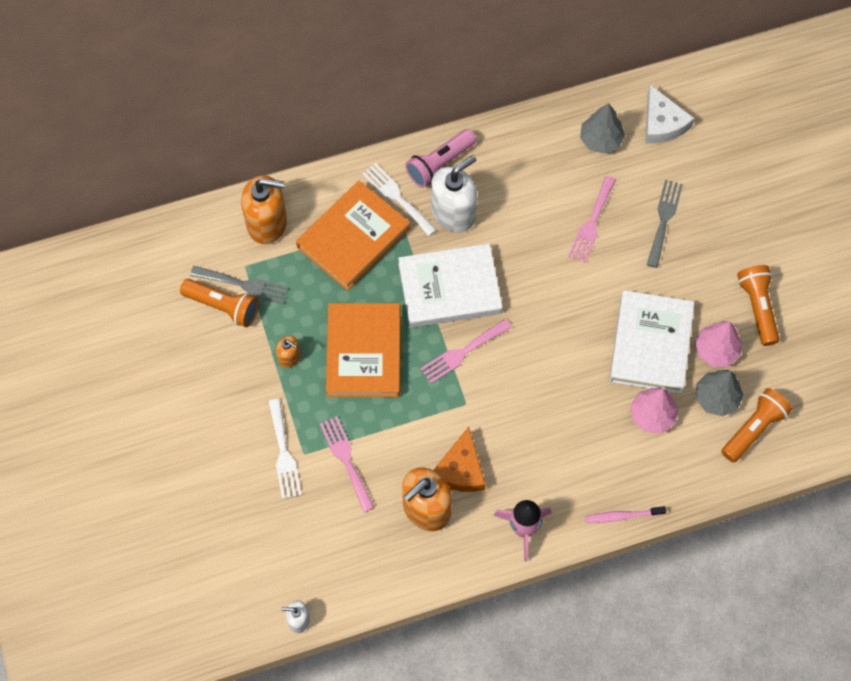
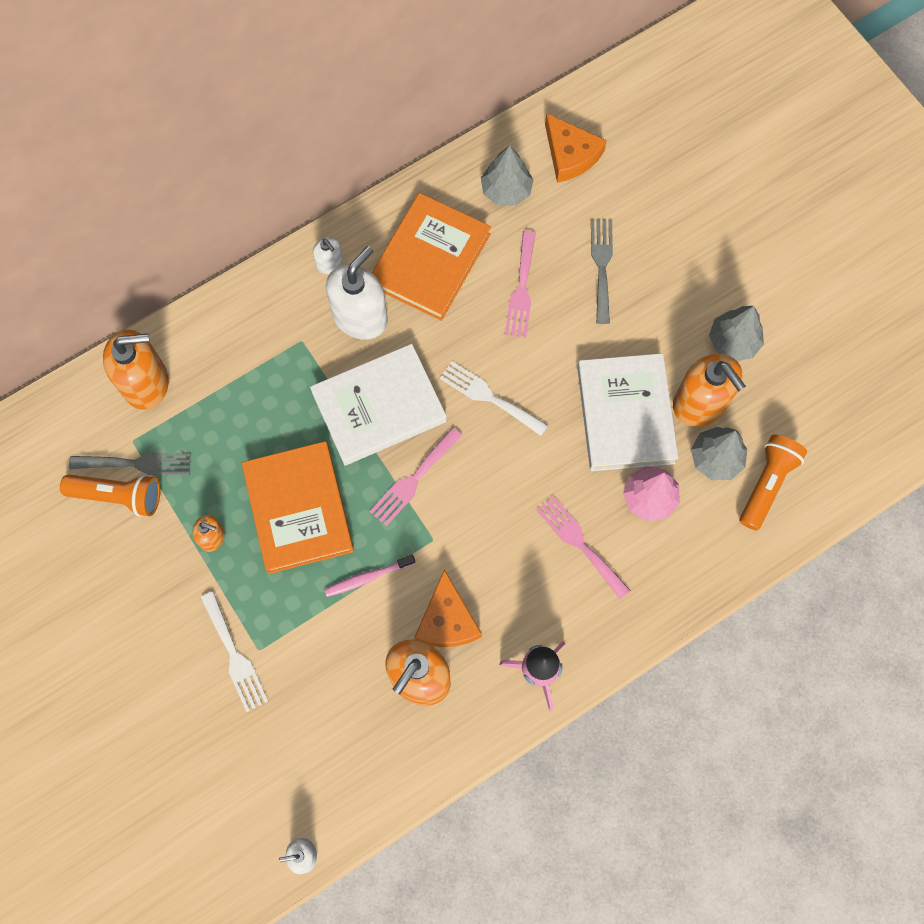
camera: 15 degrees left, 5 degrees up
(346, 460) = (310, 644): pink fork -> pink fork (580, 543)
(353, 238) = (251, 375): orange book -> orange book (430, 260)
(397, 197) = (290, 314): white fork -> white fork (489, 397)
(439, 164) = (329, 263): pink flashlight -> white soap dispenser
(622, 516) = (647, 626): pink toothbrush -> pink toothbrush (367, 577)
(662, 123) = (570, 155): white cheese -> orange cheese
(716, 350) = (700, 403): pink tree -> orange soap dispenser
(757, 307) = (733, 341): orange flashlight -> grey tree

